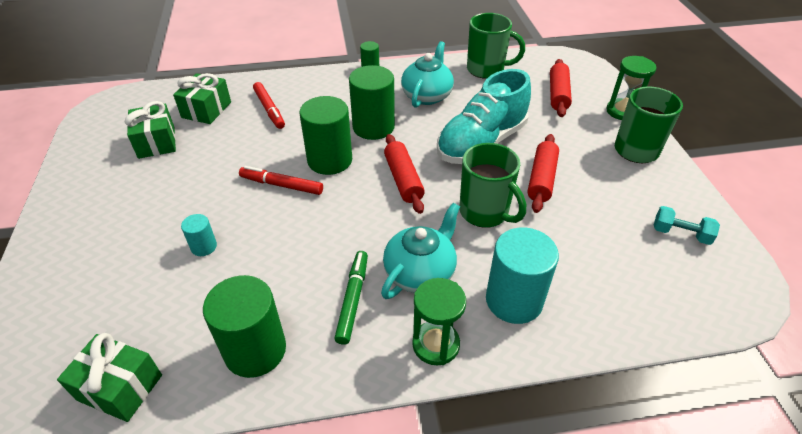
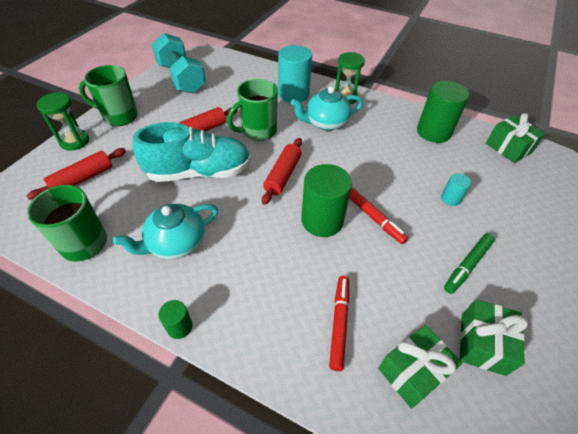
camera: 145 degrees left, 5 degrees up
(353, 299) = (371, 129): green marker -> green marker (467, 265)
(373, 127) = (259, 234): green cylinder -> none
(485, 212) = (258, 131): green mug -> green mug turned 120 degrees counterclockwise
(680, 234) = (181, 78): turquoise dumbbell -> turquoise dumbbell, size x2.11

